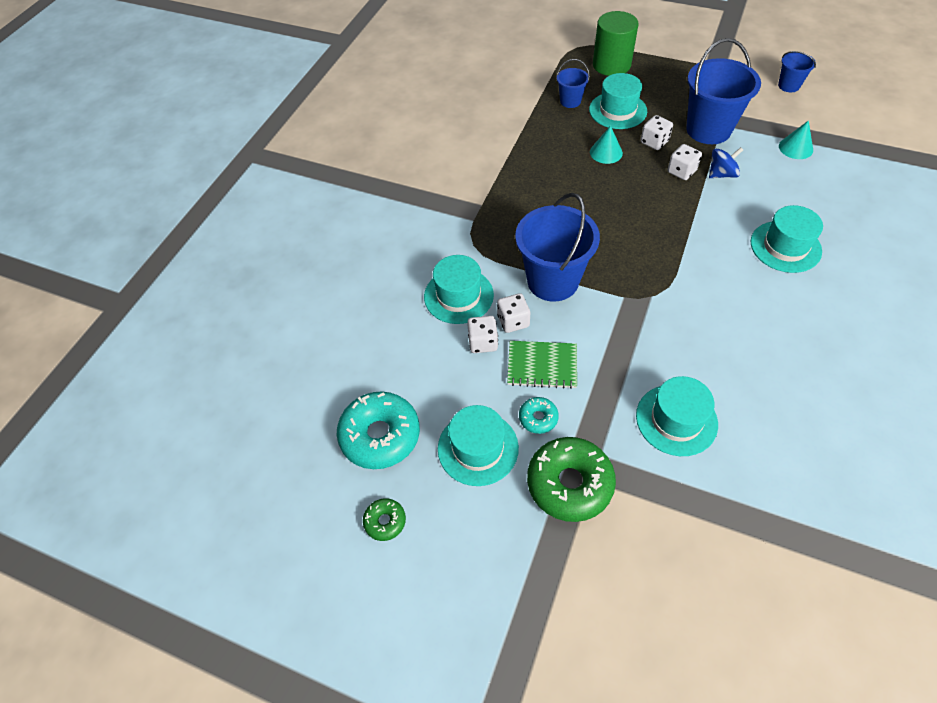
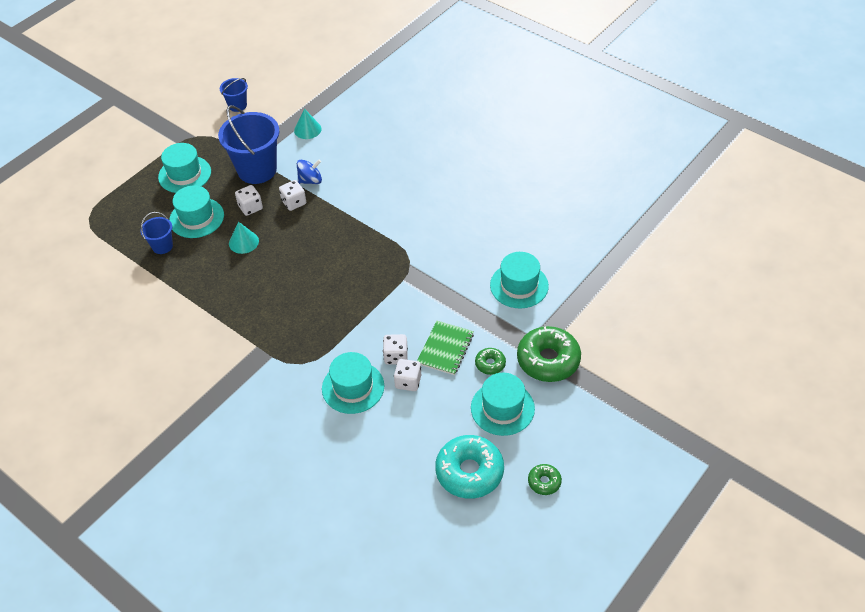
camera: 75 degrees left, 5 degrees down
(538, 418) = (490, 364): turquoise donut -> green donut
(553, 281) = (367, 319): blue bucket -> none
(611, 65) = (132, 202): green cylinder -> none
(721, 174) = (310, 180): blue spinning top -> blue spinning top turned 75 degrees clockwise
(785, 246) = (400, 174): turquoise hat -> turquoise hat (184, 174)

